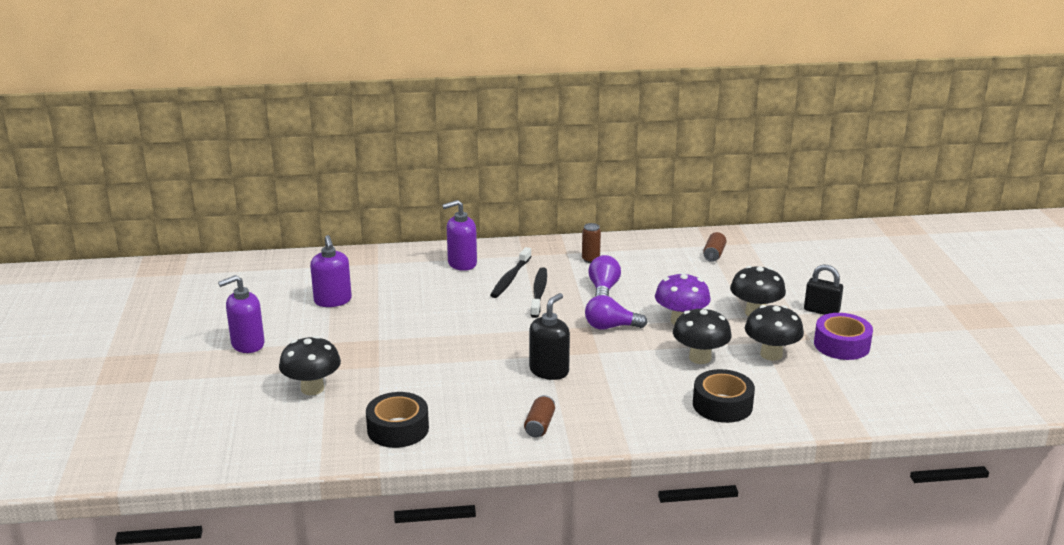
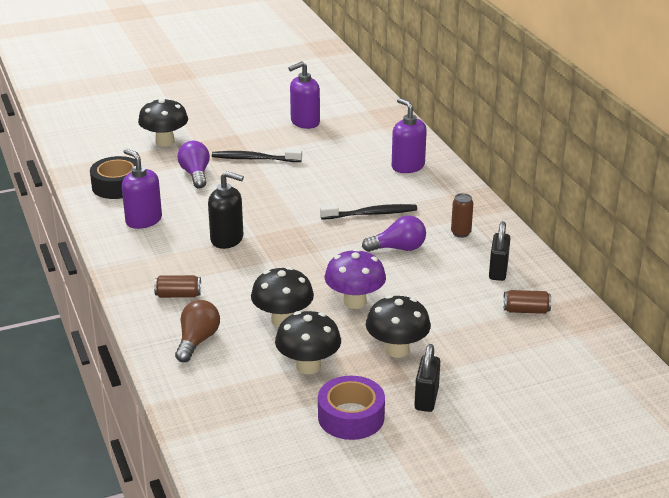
camera: 75 degrees right, 5 degrees up
(247, 344) = (220, 104): purple soap dispenser -> purple soap dispenser (143, 220)
(510, 278) = (392, 195): black toothbrush -> black toothbrush (254, 159)
(539, 425) = (137, 247): brown can -> brown can (178, 295)
(610, 327) = (322, 261): purple light bulb -> purple light bulb (195, 174)
(655, 255) = (498, 271): none -> black padlock
(722, 405) = (197, 341): black tape -> brown light bulb

